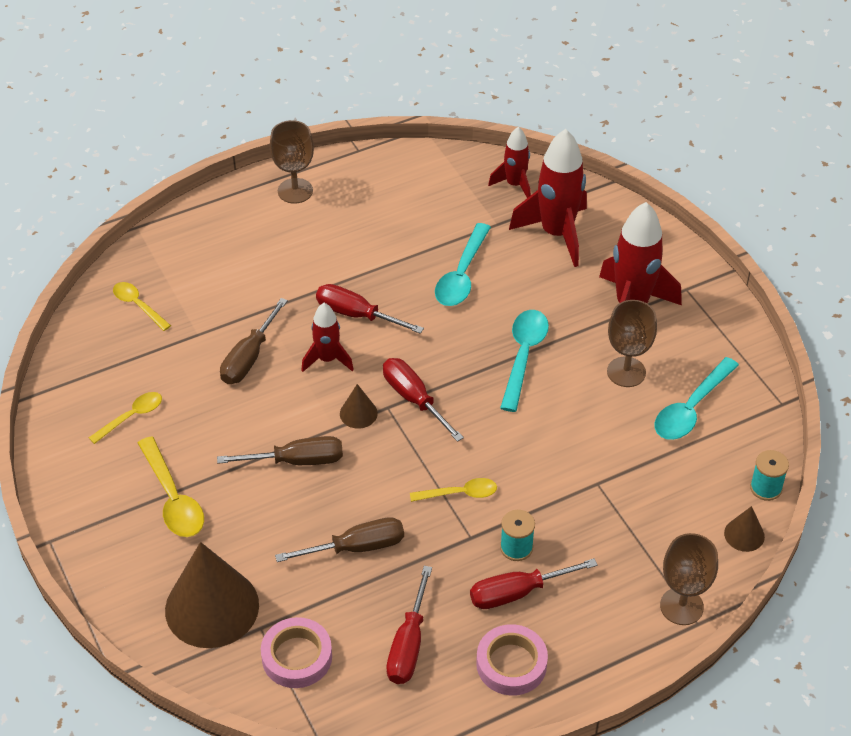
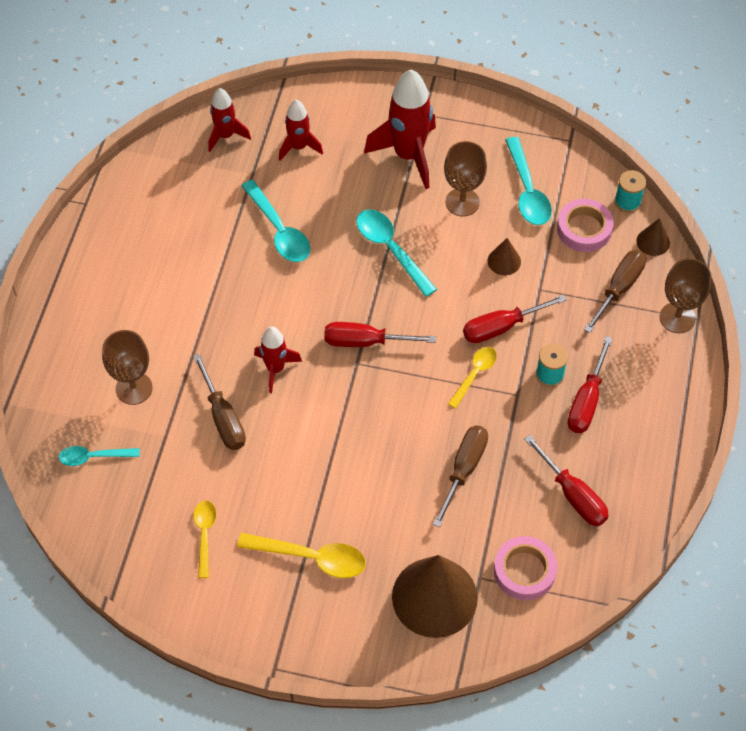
camera: 50 degrees left, 10 degrees up
(138, 305) = (93, 457): yellow spoon -> turquoise spoon
(295, 191) = (83, 273): brown goblet -> brown goblet (134, 388)
(296, 461) = (352, 454): brown screwdriver -> brown screwdriver (618, 289)
(357, 315) = (251, 321): red screwdriver -> red screwdriver (502, 327)
(358, 413) = (345, 385): brown cone -> brown cone (504, 261)
(511, 664) = (639, 446): pink tape -> pink tape (584, 229)
(556, 234) = (299, 147): red rocket -> red rocket, size x0.57

